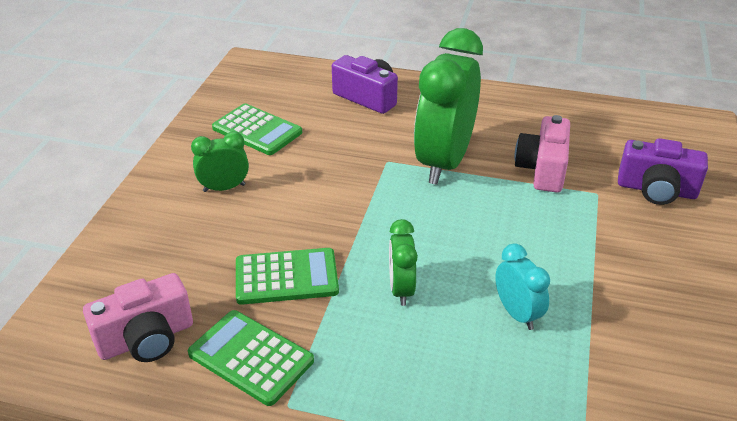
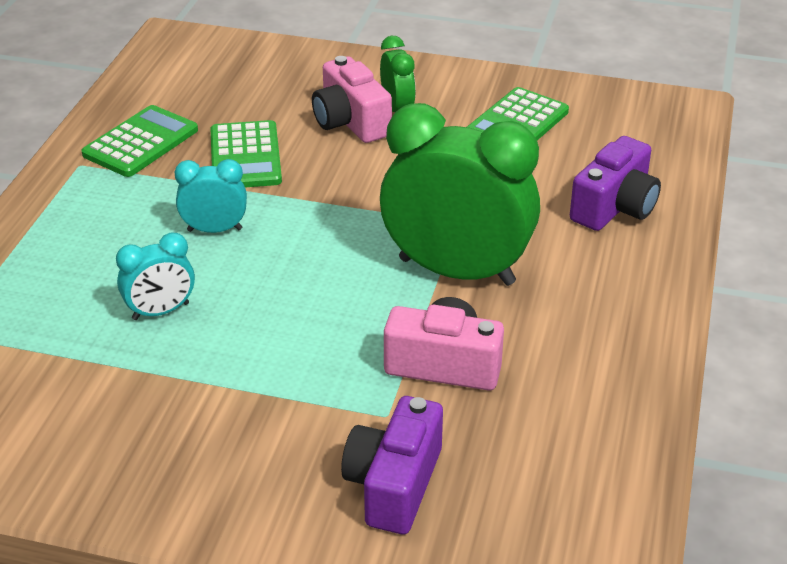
camera: 90 degrees right, 0 degrees up
(146, 339) = (177, 88): pink camera -> pink camera (350, 122)
(401, 289) = (215, 230): green clock -> turquoise clock

